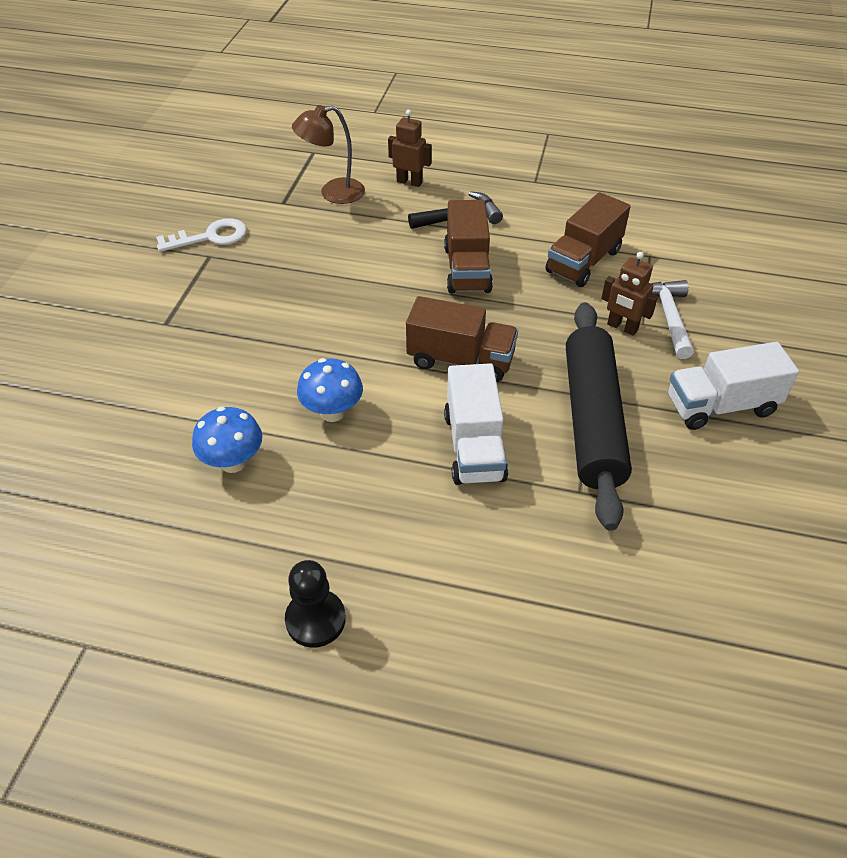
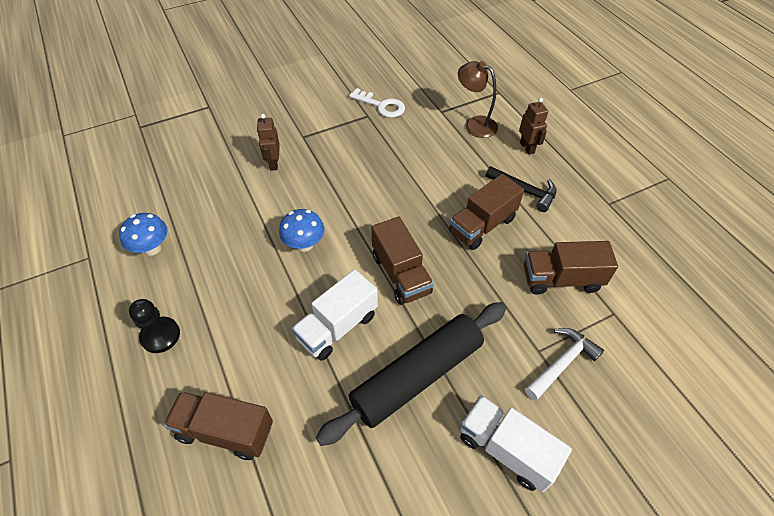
camera: 50 degrees right, 5 degrees up
(233, 462) = (235, 229): blue mushroom -> blue mushroom (152, 248)
(514, 617) = (225, 431): none -> brown truck
(622, 327) = (521, 341): brown robot -> brown robot (273, 163)

